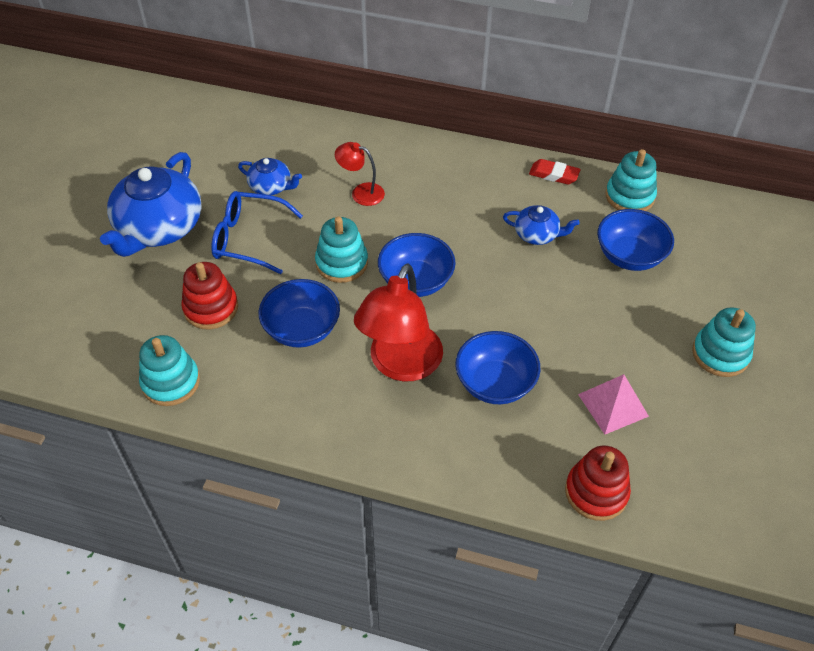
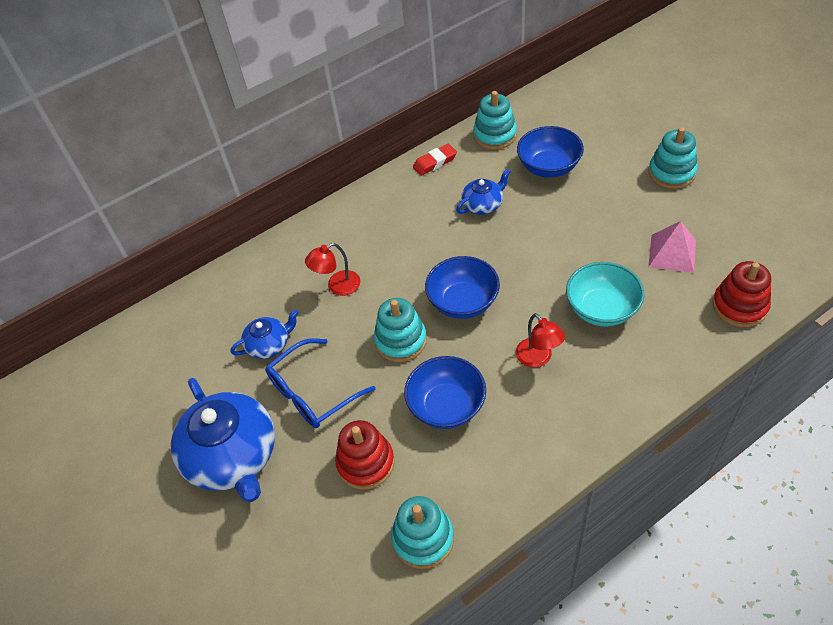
camera: 45 degrees left, 0 degrees up
(400, 365) = (538, 358): red lamp -> red lamp, size x0.52
(495, 383) = (602, 309): blue bowl -> turquoise bowl

